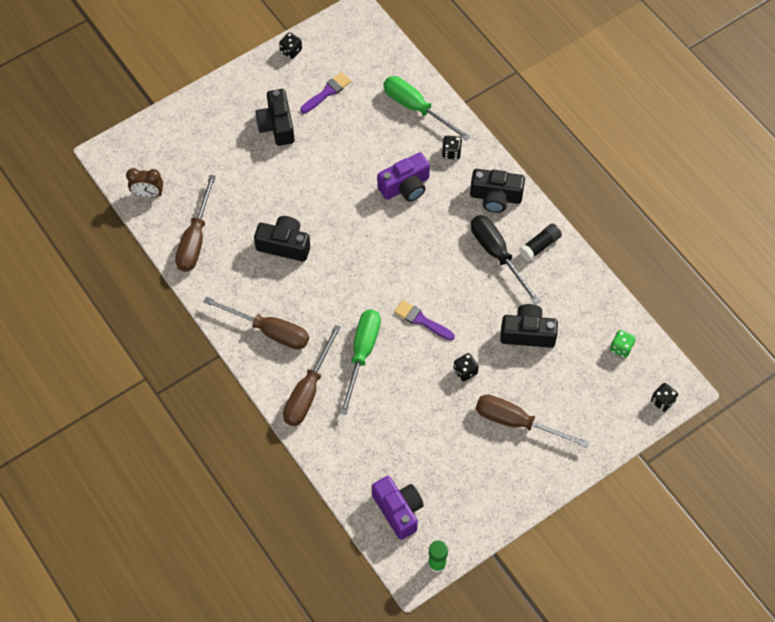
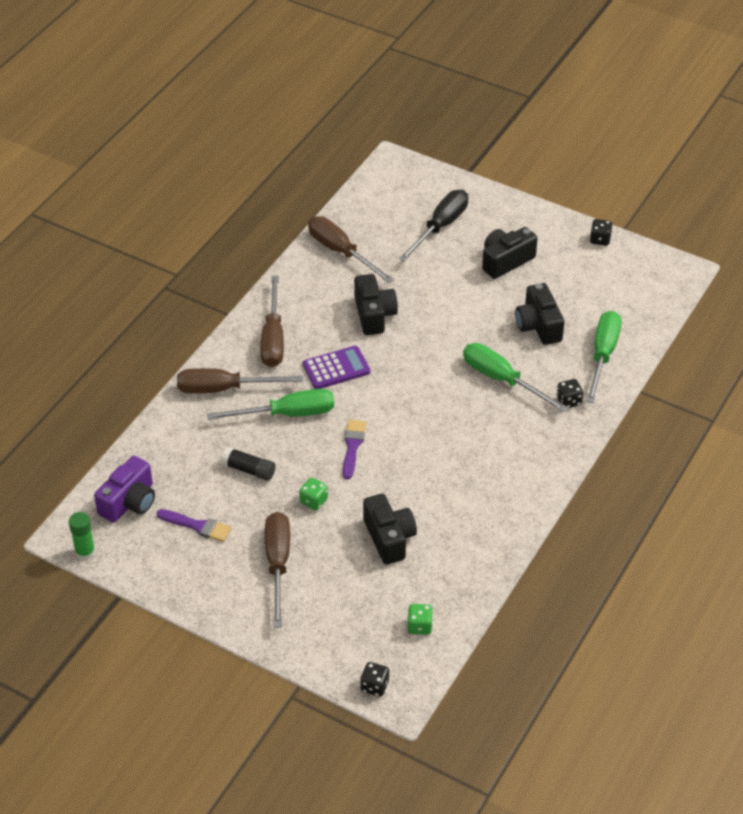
camera: 65 degrees right, 15 degrees down
(148, 194) = (368, 204): brown clock -> none
(195, 239) = (341, 252): brown screwdriver -> brown screwdriver turned 60 degrees clockwise
(327, 92) = (571, 282): purple brush -> purple brush (197, 526)
(330, 298) = (336, 368): none -> purple calculator
(405, 186) = (502, 379): purple camera -> green screwdriver
(465, 371) = (313, 501): black dice -> green dice
(495, 197) = (539, 455): black camera -> black camera (538, 325)
(497, 255) = (469, 481): black screwdriver -> black screwdriver (440, 227)
(540, 246) = (503, 513): black glue stick -> black glue stick (249, 470)

